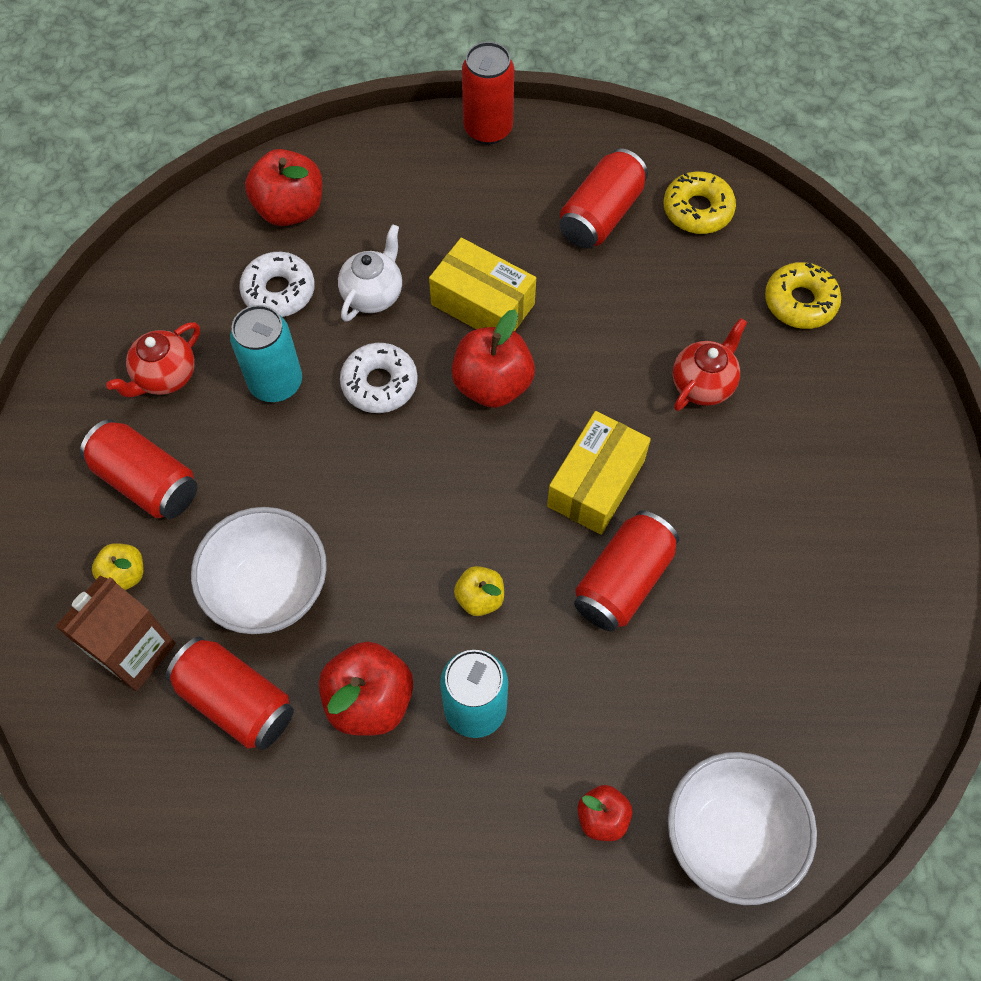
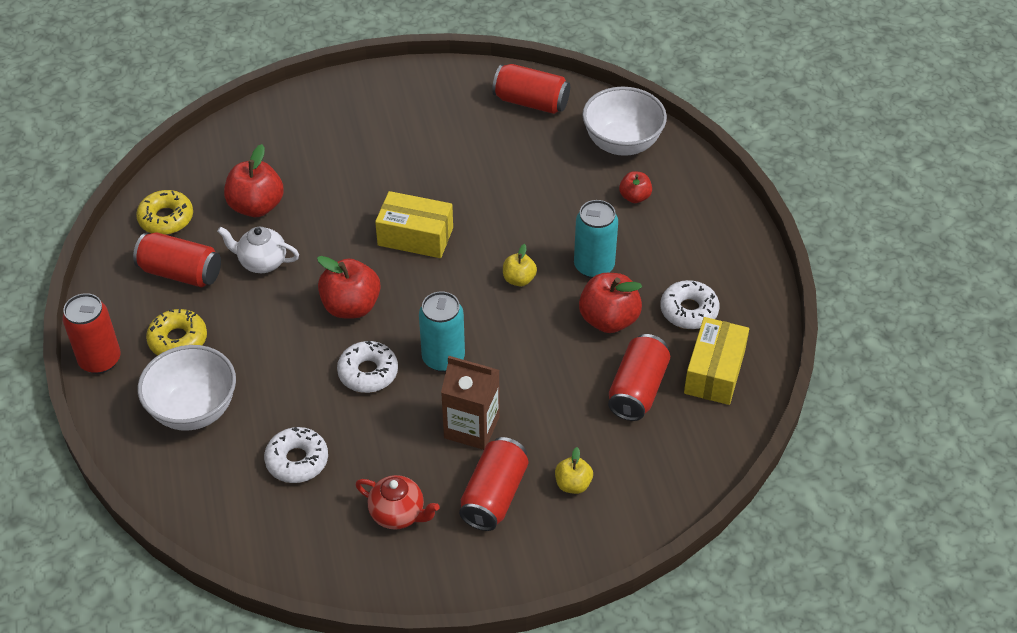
camera: 105 degrees left, 15 degrees down
(134, 651) = (626, 459): brown carton -> brown carton (471, 427)
(269, 590) = (553, 394): white bowl -> white bowl (194, 410)
(276, 383) = (384, 438): turquoise can -> turquoise can (443, 358)
(290, 209) = (210, 477): red apple -> red apple (256, 206)
(349, 823) = (689, 311): none -> white donut
(373, 294) = (286, 397): white teapot -> white teapot (262, 262)
(483, 304) = (280, 326): yellow box -> yellow box (714, 372)
(623, 581) = (482, 212): red can -> red can (531, 102)
(703, 384) = (321, 194): red teapot -> none
(800, 302) = (240, 155): yellow donut -> yellow donut (178, 340)

